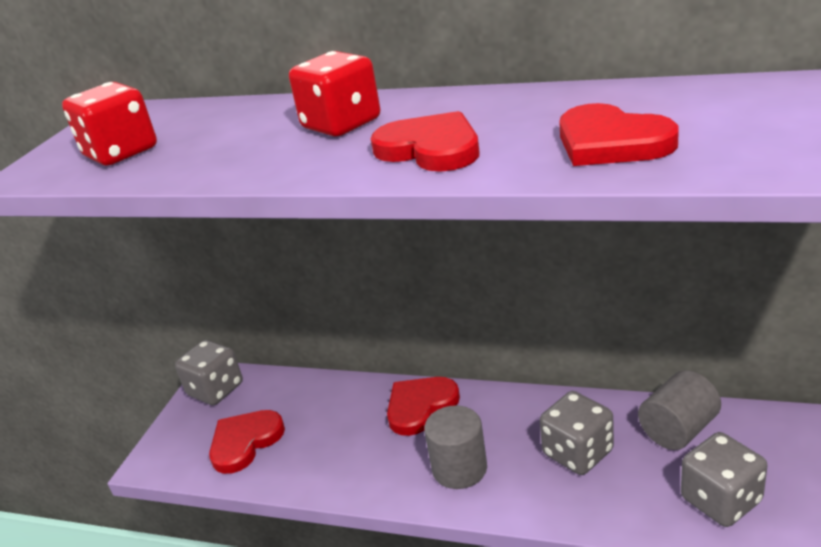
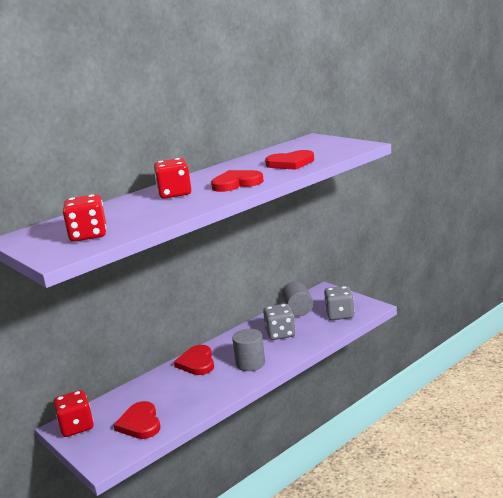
camera: 60 degrees left, 10 degrees down
(216, 390) = (76, 426): grey dice -> red dice

